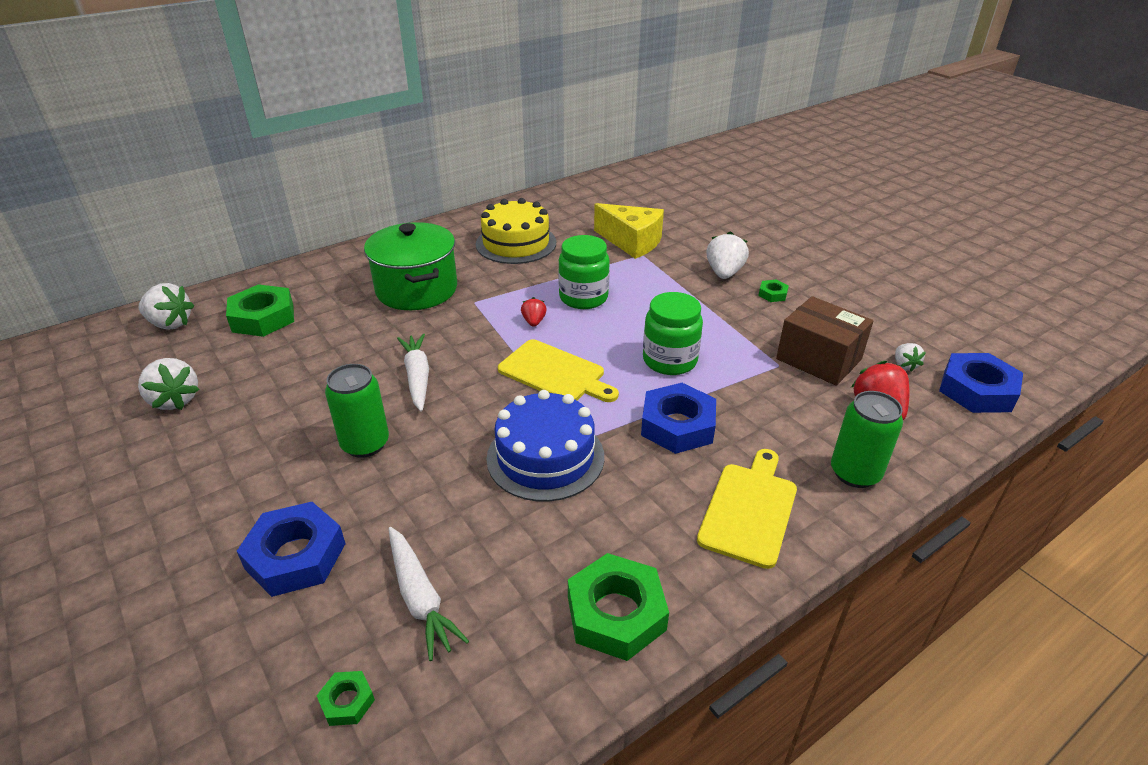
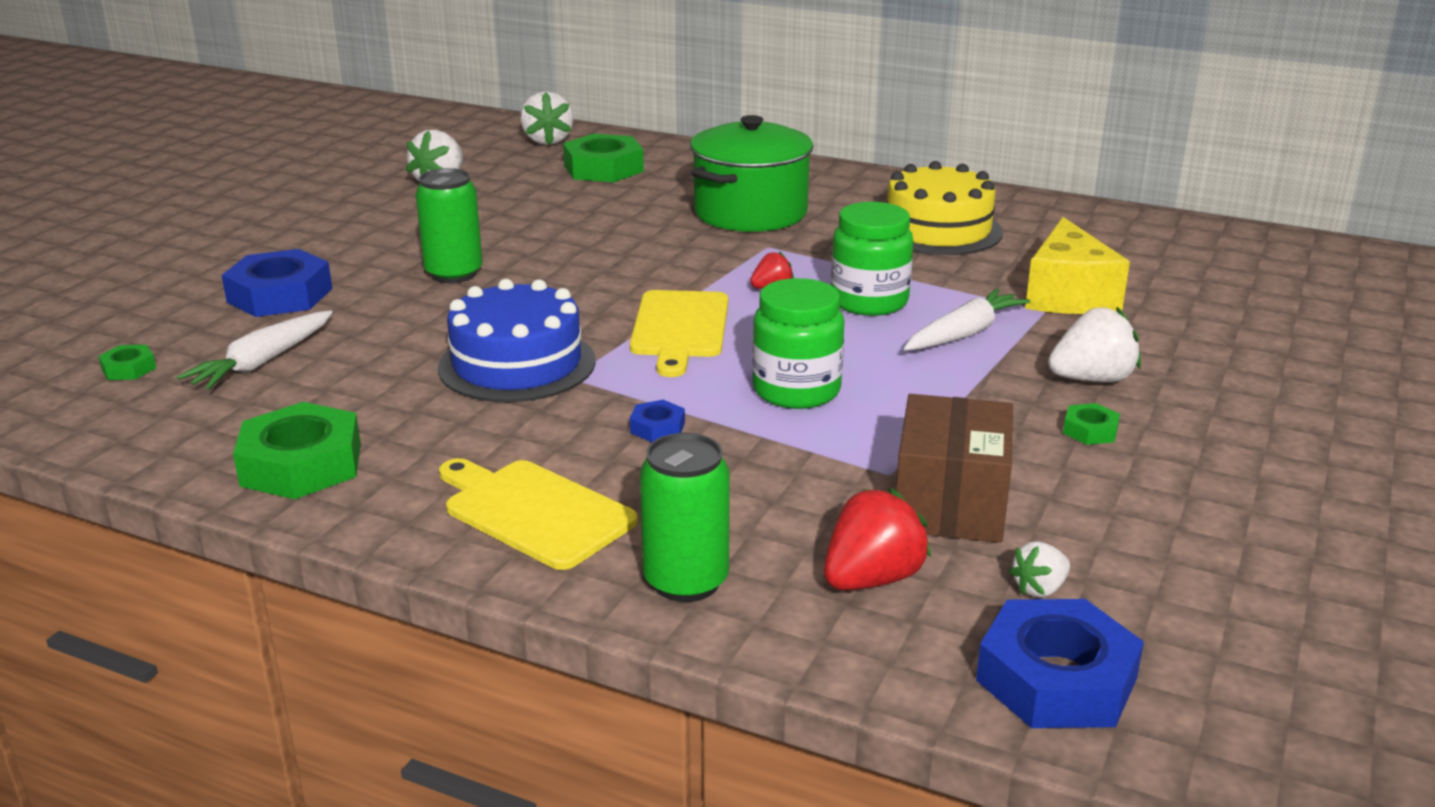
camera: 60 degrees right, 10 degrees down
(417, 377) = (587, 262): white carrot -> white carrot (964, 333)
(677, 425) = (657, 427): blue nut -> blue nut, size x0.47
(749, 509) = (534, 511): yellow cutting board -> yellow cutting board turned 135 degrees counterclockwise

